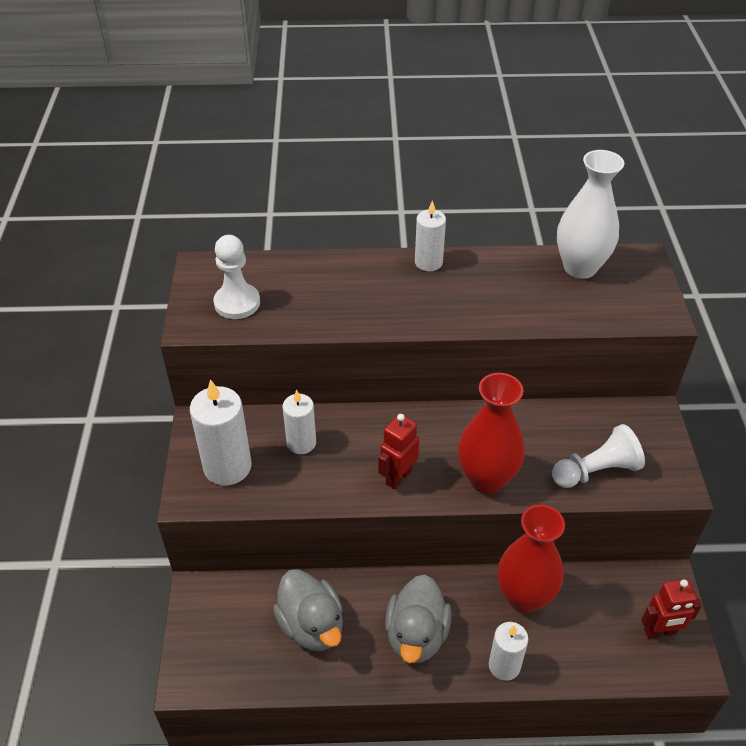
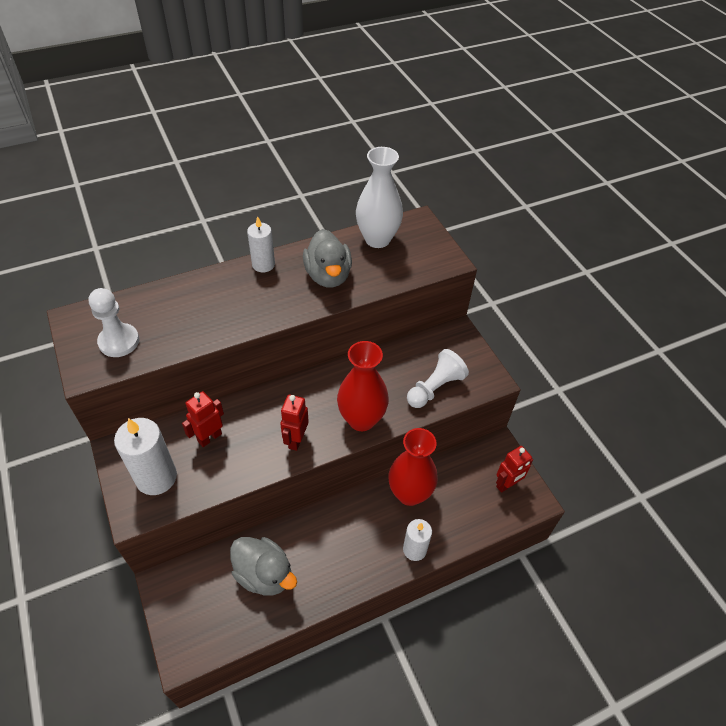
camera: 25 degrees left, 5 degrees up
(301, 443) = (209, 437): white candle -> red robot
(416, 635) = (345, 551): grey duck -> grey duck (328, 276)

